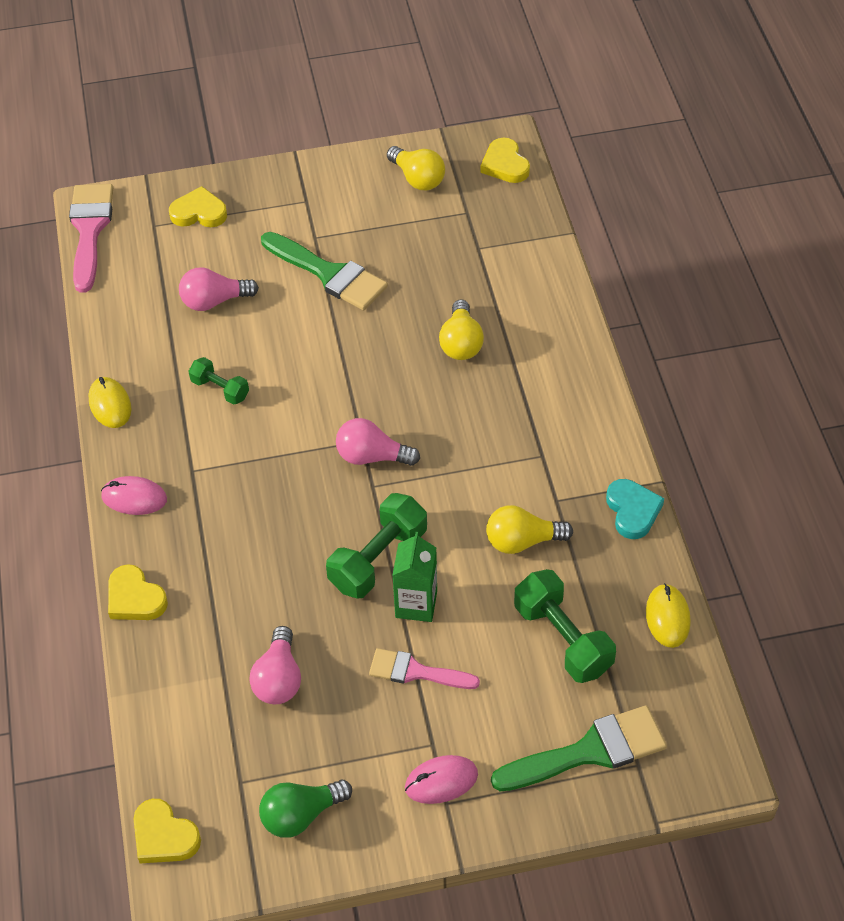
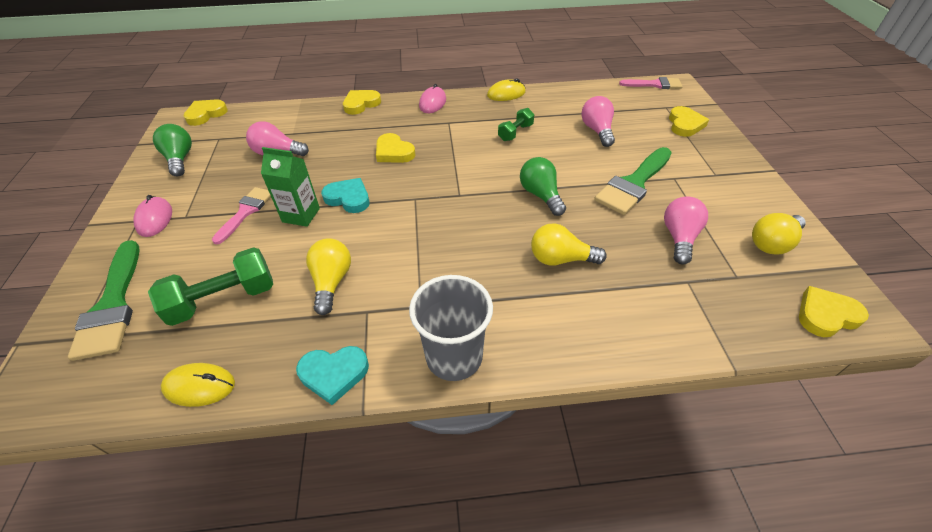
camera: 95 degrees right, 5 degrees down
(90, 230) = (654, 84): pink brush -> pink brush, size x0.64
(272, 527) = (394, 152): none -> yellow heart
(356, 360) = (541, 195): none -> green light bulb
(372, 456) = (442, 199): pink light bulb -> pink light bulb (679, 238)
(378, 559) = (348, 198): green dumbbell -> turquoise heart
(596, 421) = (454, 357): none -> grey cup

